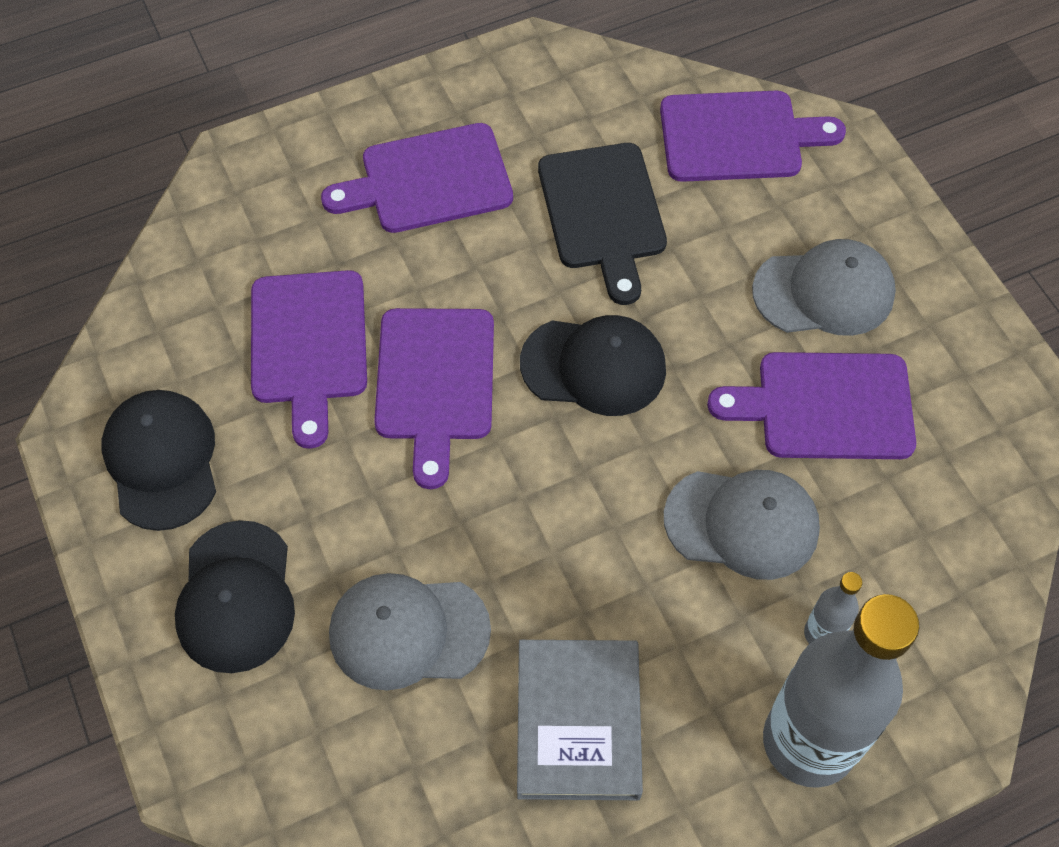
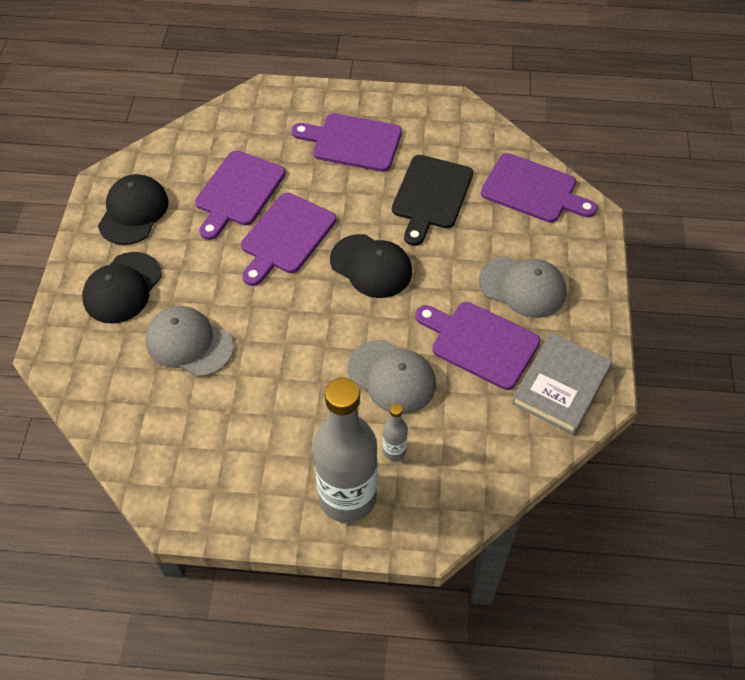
camera: 30 degrees right, 5 degrees down
(578, 722) = (239, 426): grey book -> grey book (561, 386)

